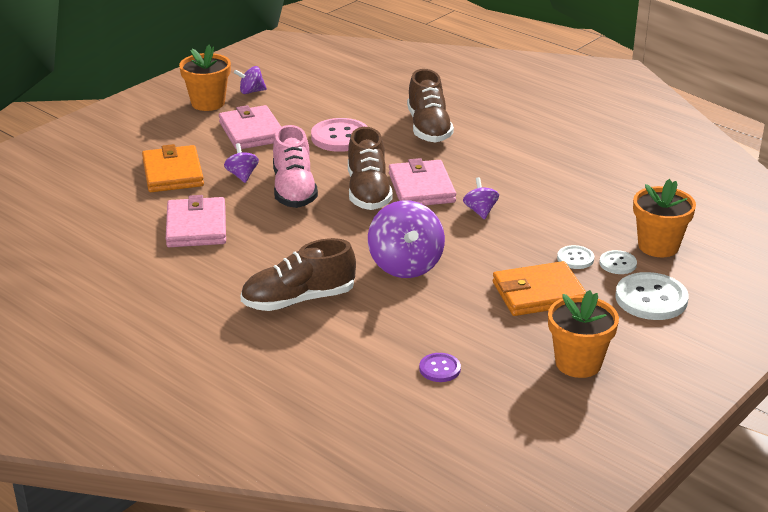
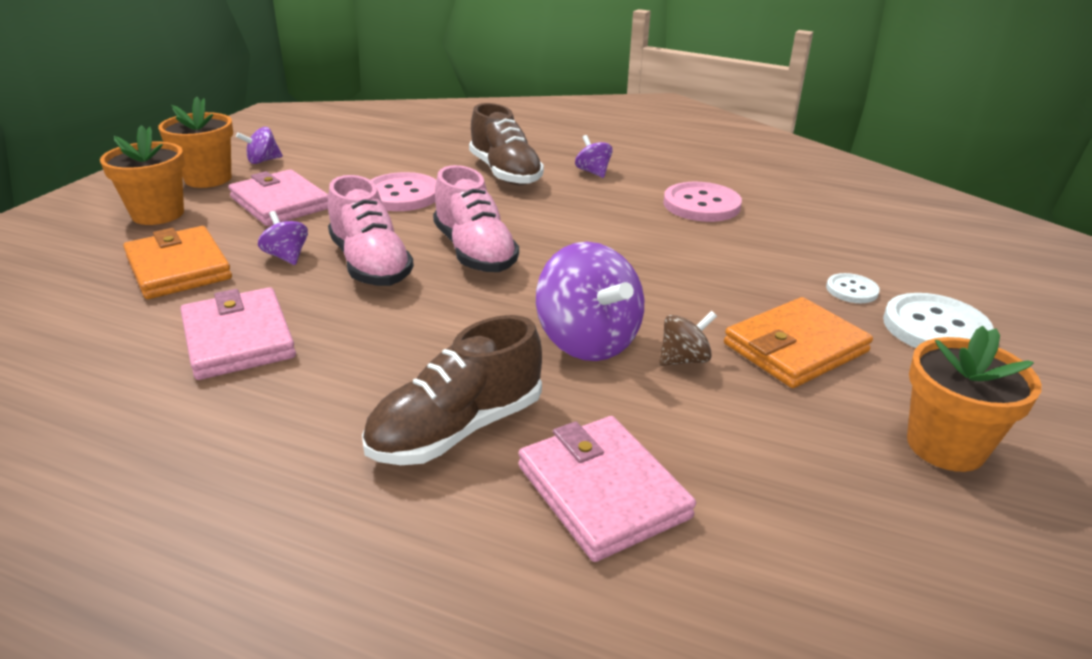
camera: 20 degrees left, 0 degrees up
(368, 192) = (474, 252): brown shoe -> pink shoe
(421, 188) = (540, 237): pink wallet -> pink wallet (602, 491)
(439, 369) = (760, 507): purple button -> none
(459, 287) = (684, 359): none -> brown spinning top
(480, 211) = (634, 254): purple spinning top -> purple spinning top (593, 172)
(564, 179) = (701, 205): none -> pink button
(575, 258) = (797, 292): white button -> none
(658, 246) = (874, 261): orange flower pot -> orange flower pot (158, 214)

